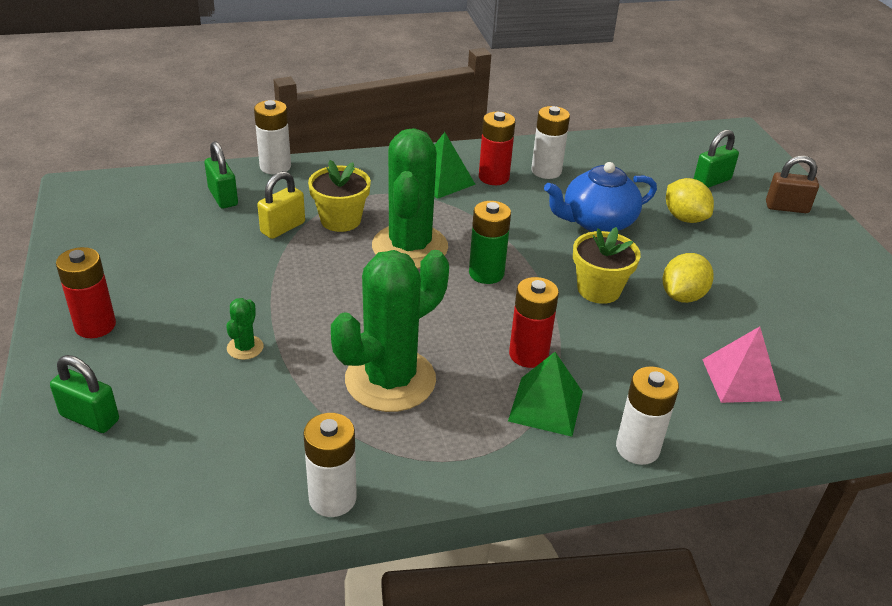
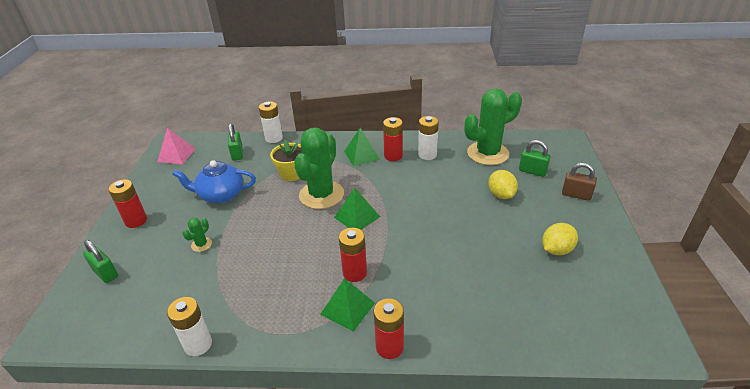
camera: 20 degrees right, 0 degrees up
(283, 228) = (258, 175): yellow padlock -> none
(390, 380) = (267, 276): green cactus -> green cactus (487, 153)
(486, 273) = (357, 217): green battery -> green pyramid
(597, 222) = (442, 191): blue teapot -> blue teapot (221, 195)
(599, 289) = (420, 236): yellow flower pot -> none
(637, 448) = (389, 347): white battery -> red battery
(682, 296) = (472, 248): yellow lemon -> yellow lemon (556, 250)
(712, 181) = (532, 171): green padlock -> green padlock turned 45 degrees clockwise
(741, 379) = (482, 311): pink pyramid -> pink pyramid (176, 155)

